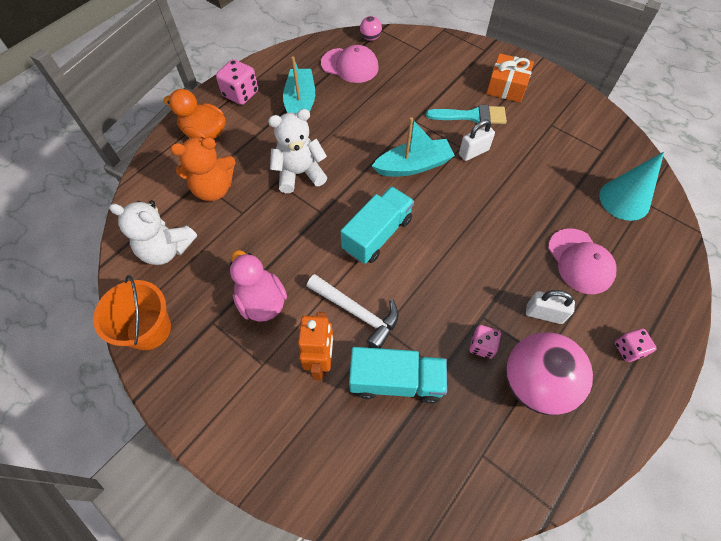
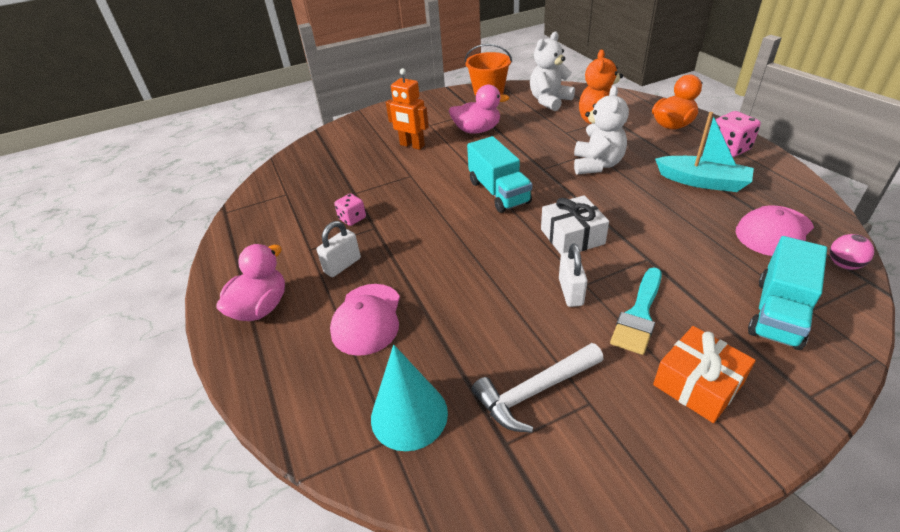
camera: 120 degrees right, 20 degrees down
(357, 312) = (434, 166): white hammer -> white hammer (535, 391)
(396, 381) = (368, 171): turquoise truck -> turquoise truck (778, 312)
(413, 166) = (572, 236): turquoise boat -> white gift
(535, 383) = (298, 235): pink ball -> none
(580, 261) = (367, 319): pink cap -> pink cap turned 90 degrees counterclockwise
(628, 349) = (261, 307): pink dice -> pink duck

